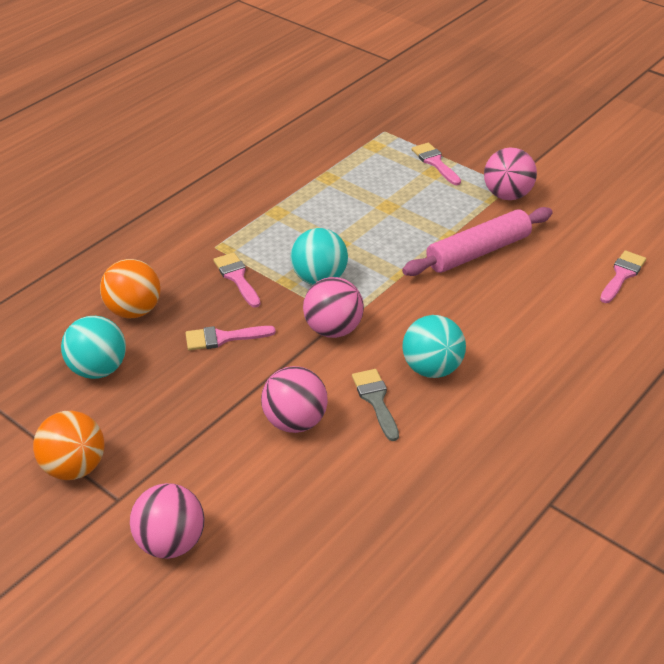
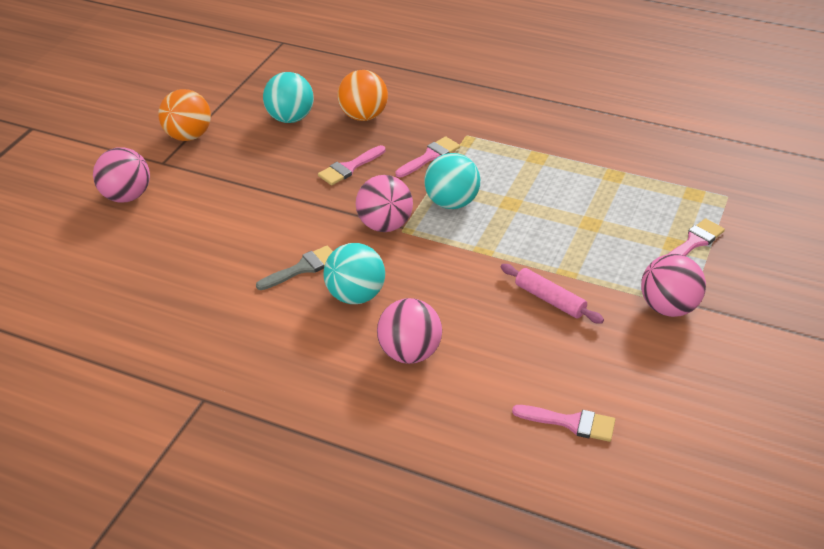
camera: 75 degrees right, 0 degrees up
(223, 338) = (349, 168): pink brush -> pink brush turned 105 degrees counterclockwise
(295, 421) = (263, 228): pink ball -> pink ball (410, 353)
(478, 252) = (550, 299): pink rolling pin -> pink rolling pin, size x0.61

